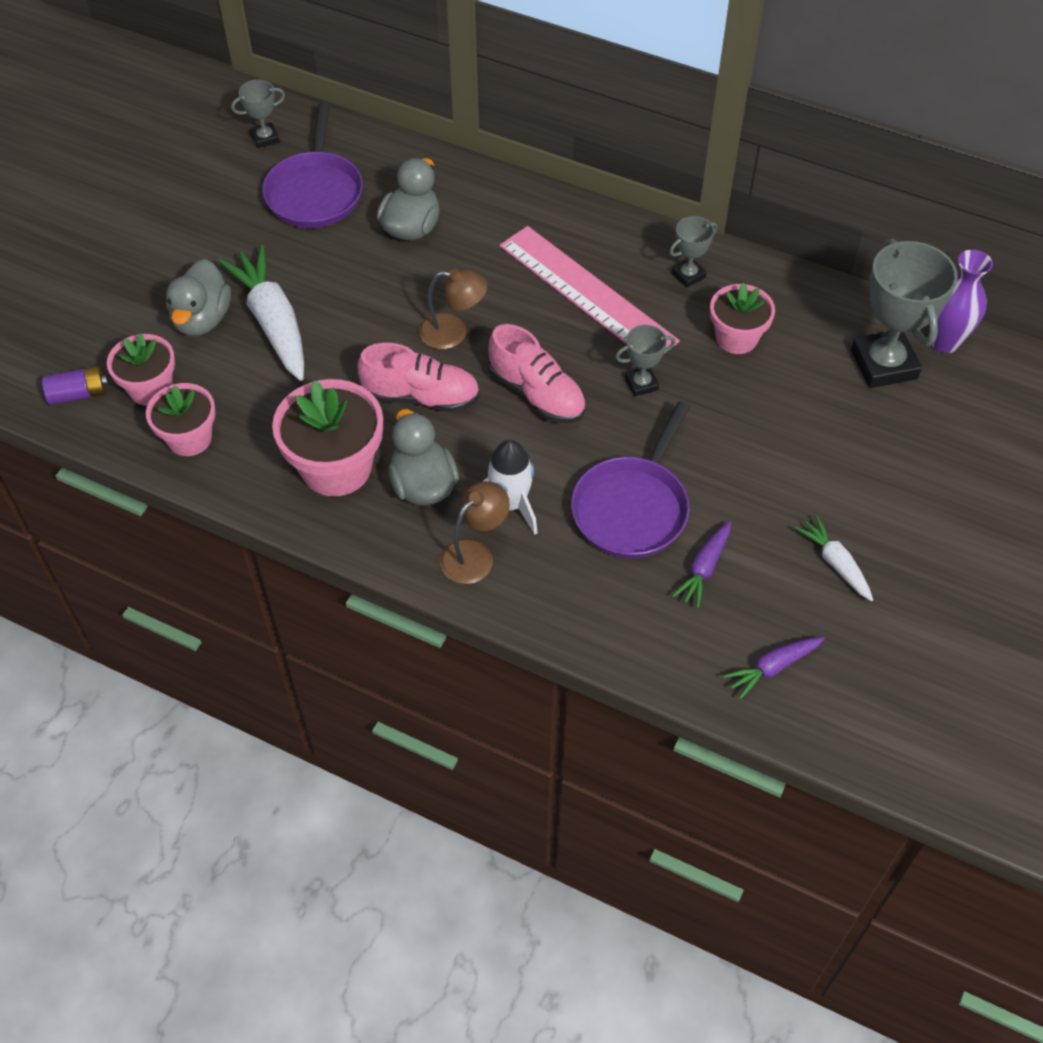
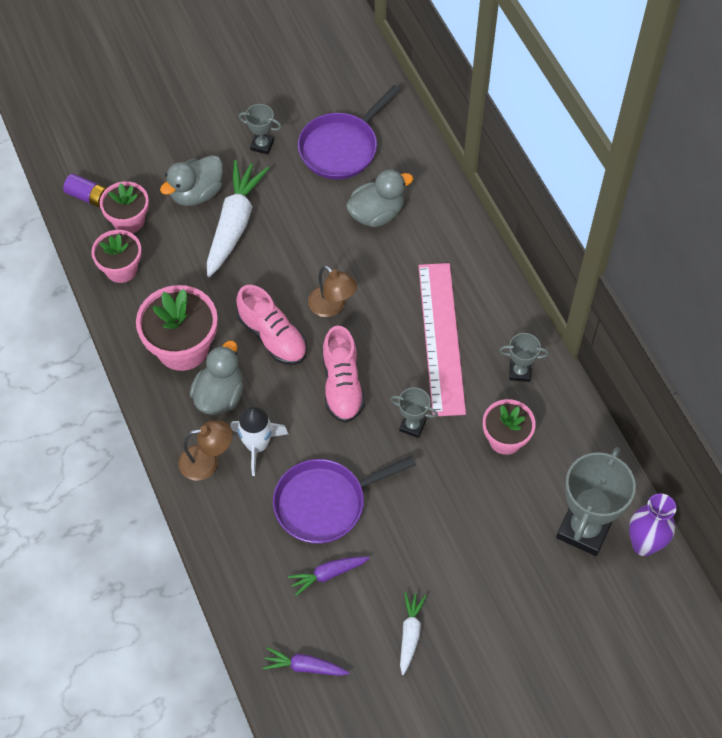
camera: 40 degrees right, 5 degrees up
(265, 138) = (347, 87): grey trophy -> grey trophy (262, 145)

